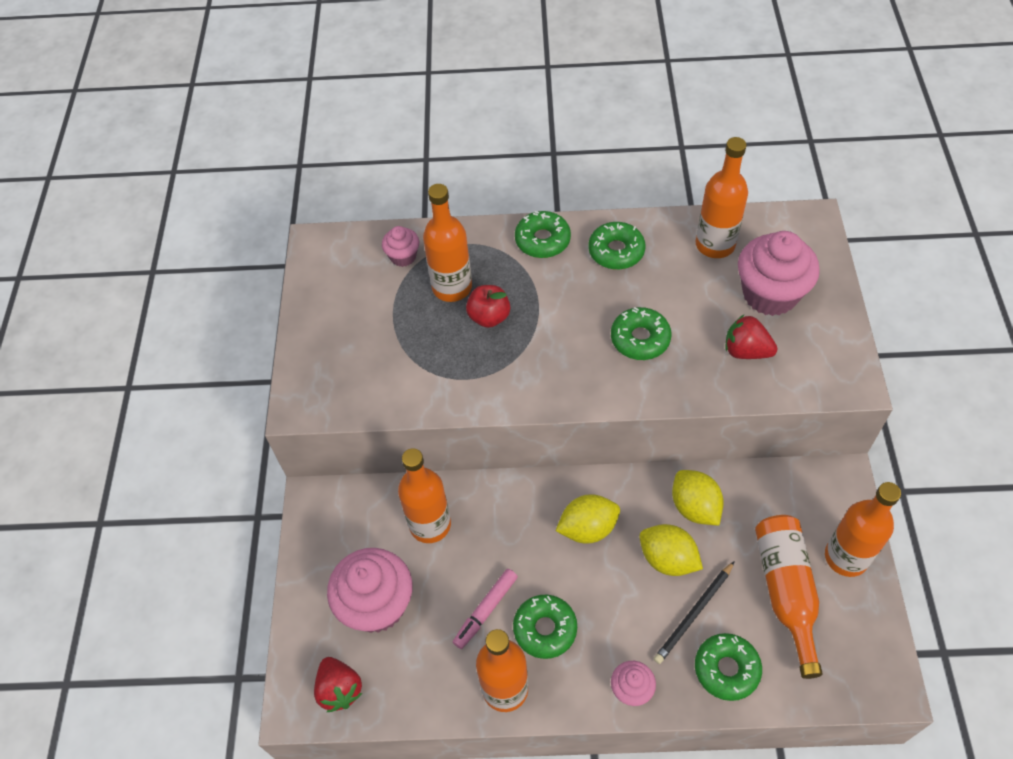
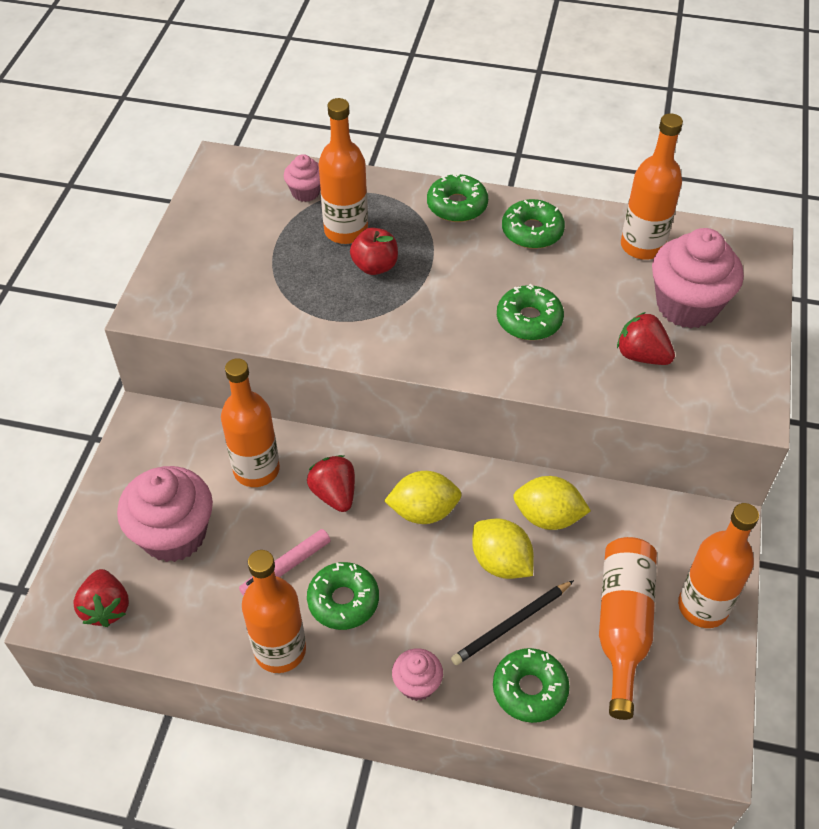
camera: 10 degrees right, 5 degrees down
(506, 531) = (334, 494): none -> red strawberry
(694, 507) = (548, 517): yellow lemon -> yellow lemon turned 60 degrees counterclockwise

